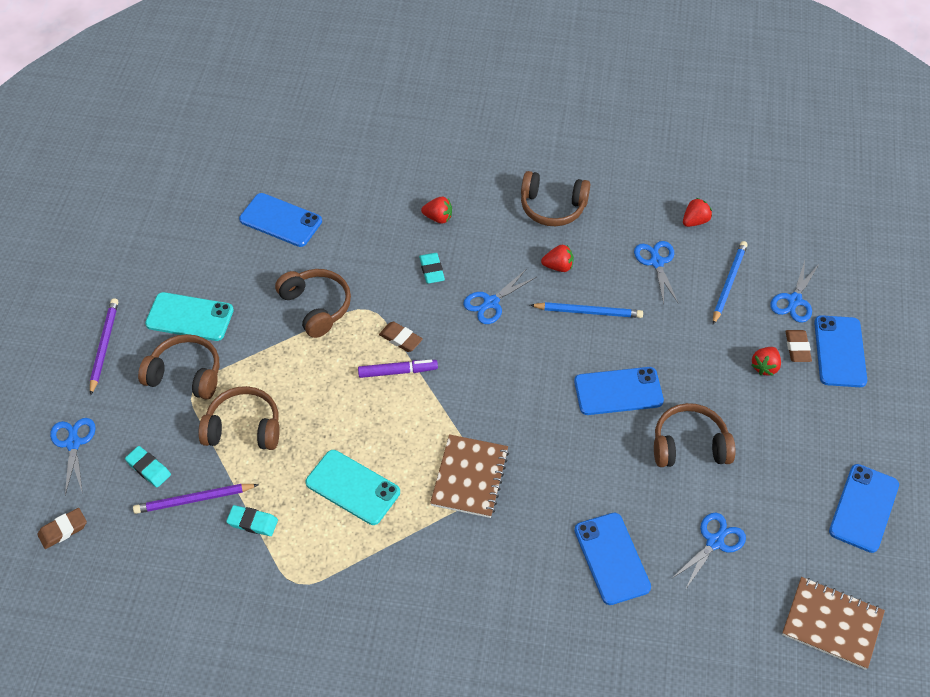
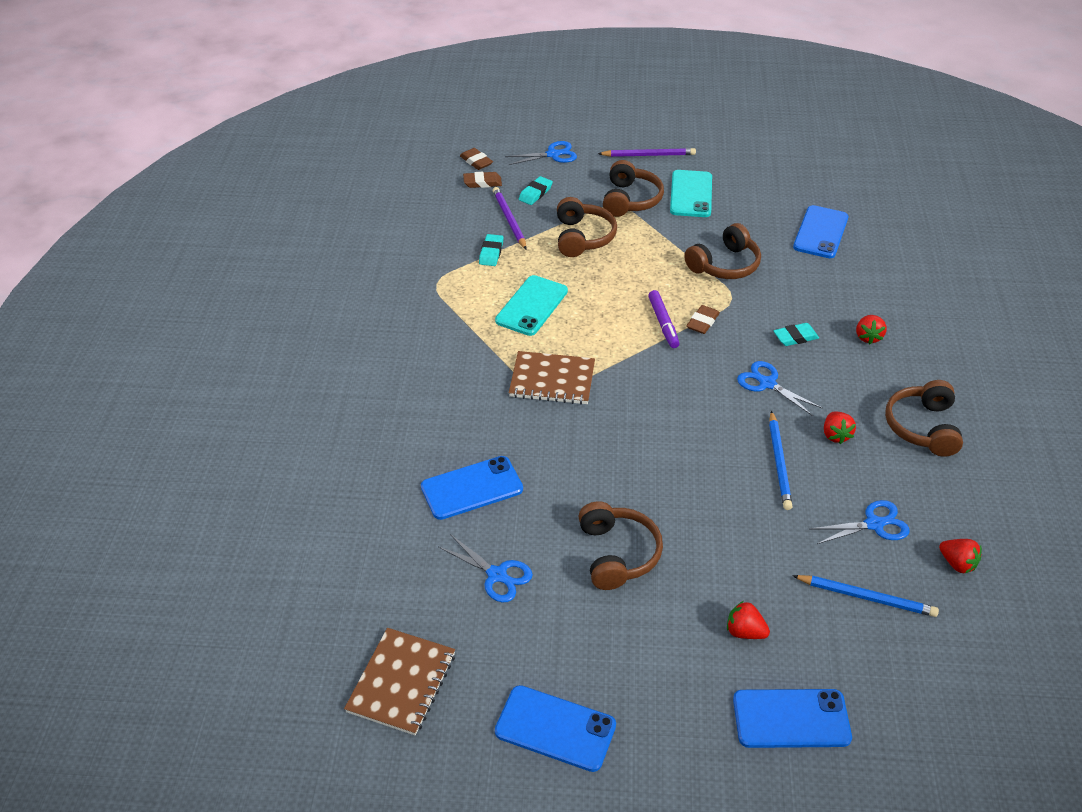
camera: 85 degrees right, 10 degrees down
(618, 391) = (677, 490): blue phone -> none
(794, 300) = (862, 670): blue scissors -> none
(797, 348) = (783, 669): brown eraser -> brown eraser (482, 182)

